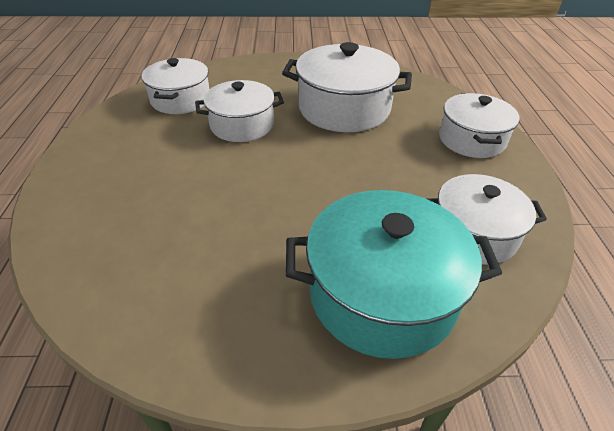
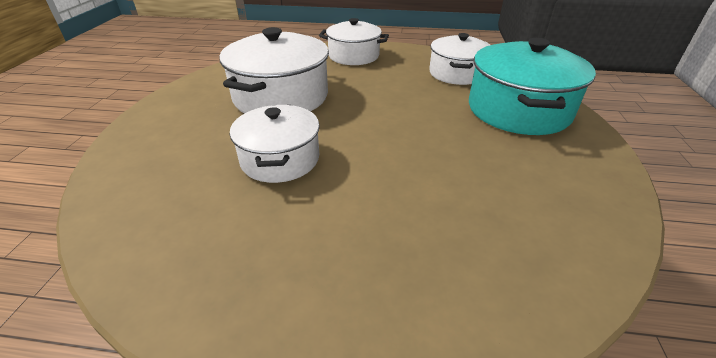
camera: 80 degrees left, 5 degrees down
(180, 100) = (179, 213): white pot -> none

